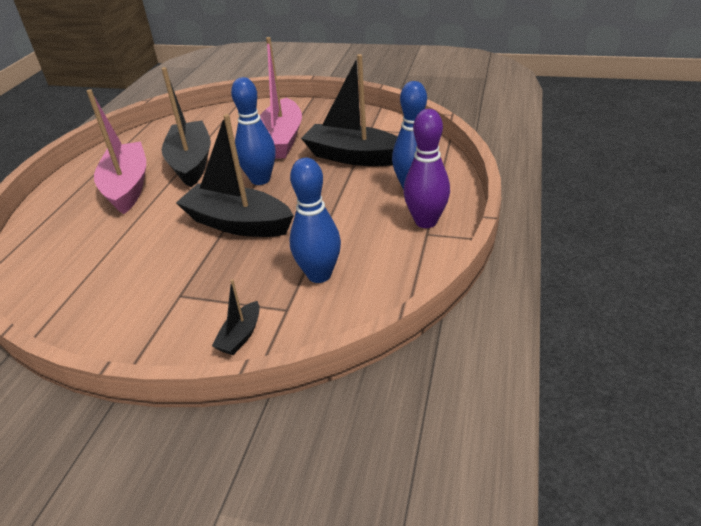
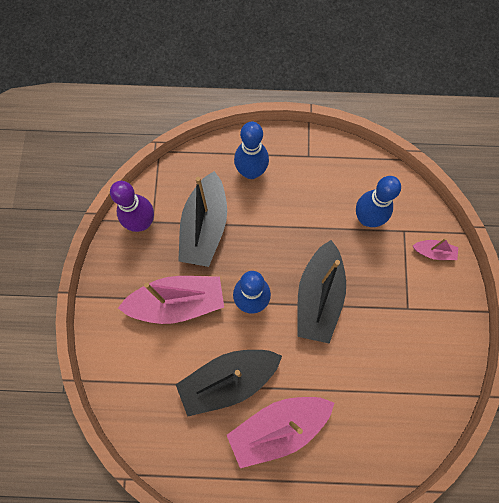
camera: 105 degrees left, 35 degrees up
(240, 336) = (433, 252): black boat -> pink boat
(426, 221) = (294, 158): purple bowling pin -> purple bowling pin (141, 222)

